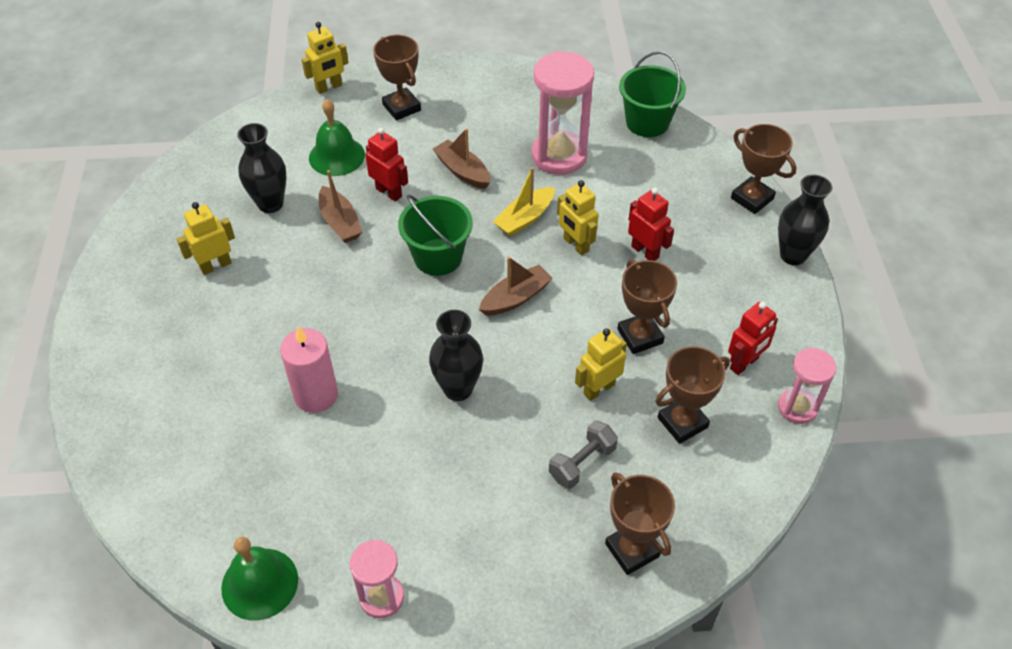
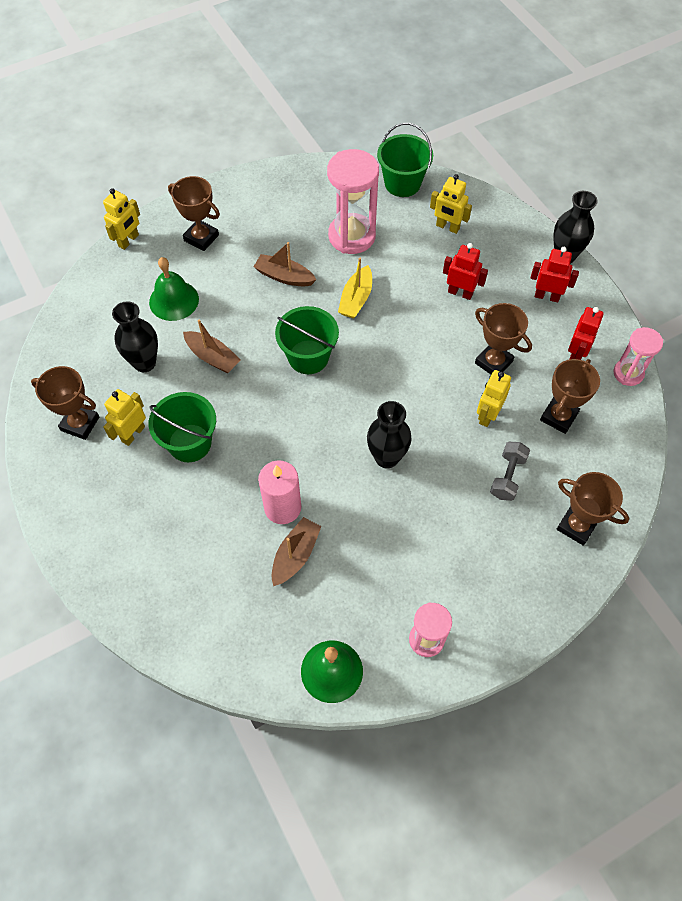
camera: 25 degrees left, 10 degrees up
(264, 295) = (190, 443): none -> green bucket
(389, 192) = (236, 316): red robot -> red robot (546, 296)
(515, 298) = (387, 367): brown boat -> brown boat (295, 555)
(575, 245) = (406, 306): yellow robot -> yellow robot (447, 227)
(752, 198) = (512, 220): brown trophy -> brown trophy (80, 423)

